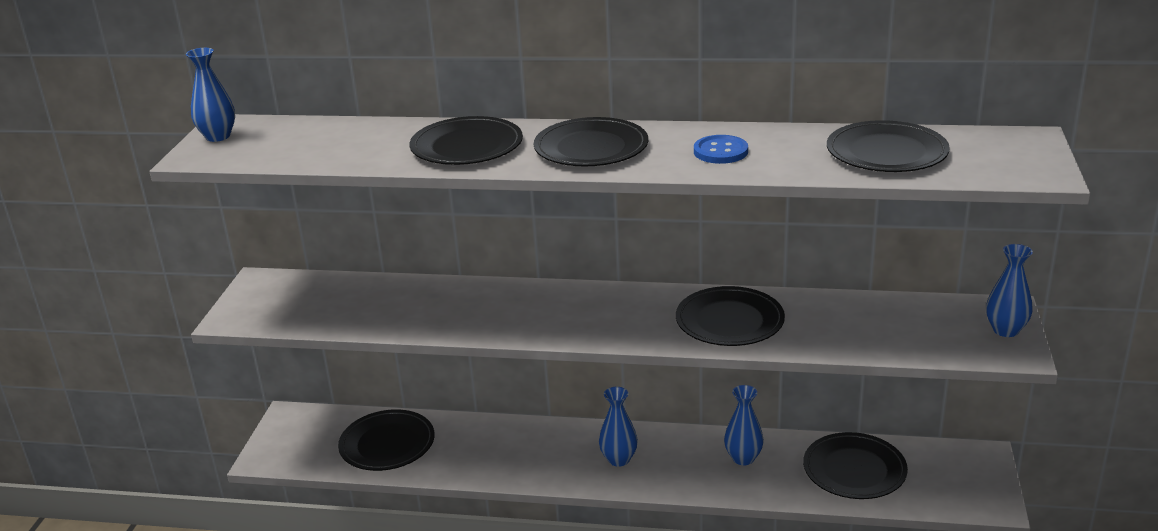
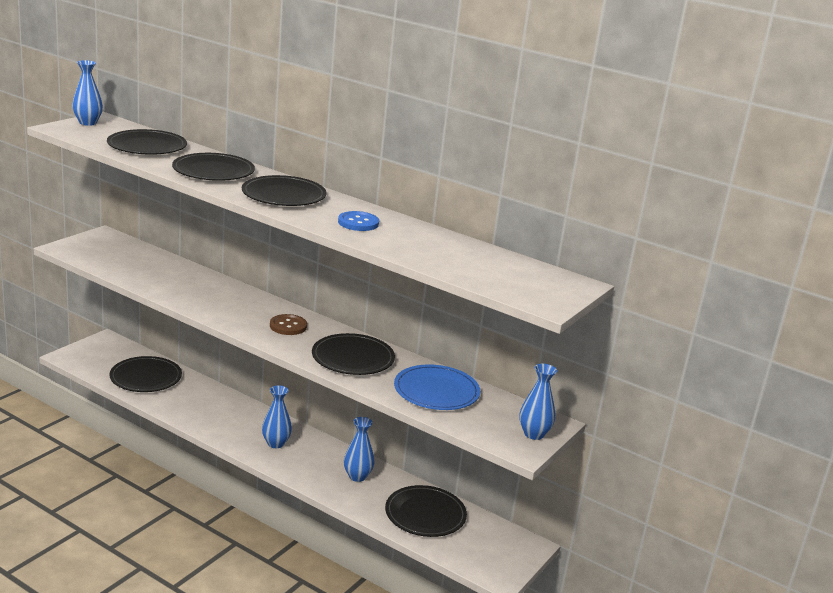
camera: 20 degrees right, 5 degrees down
(615, 311) = (288, 326): none -> brown button
(858, 323) = (436, 391): none -> blue plate
(886, 152) = (464, 258): black plate -> black plate (147, 146)

